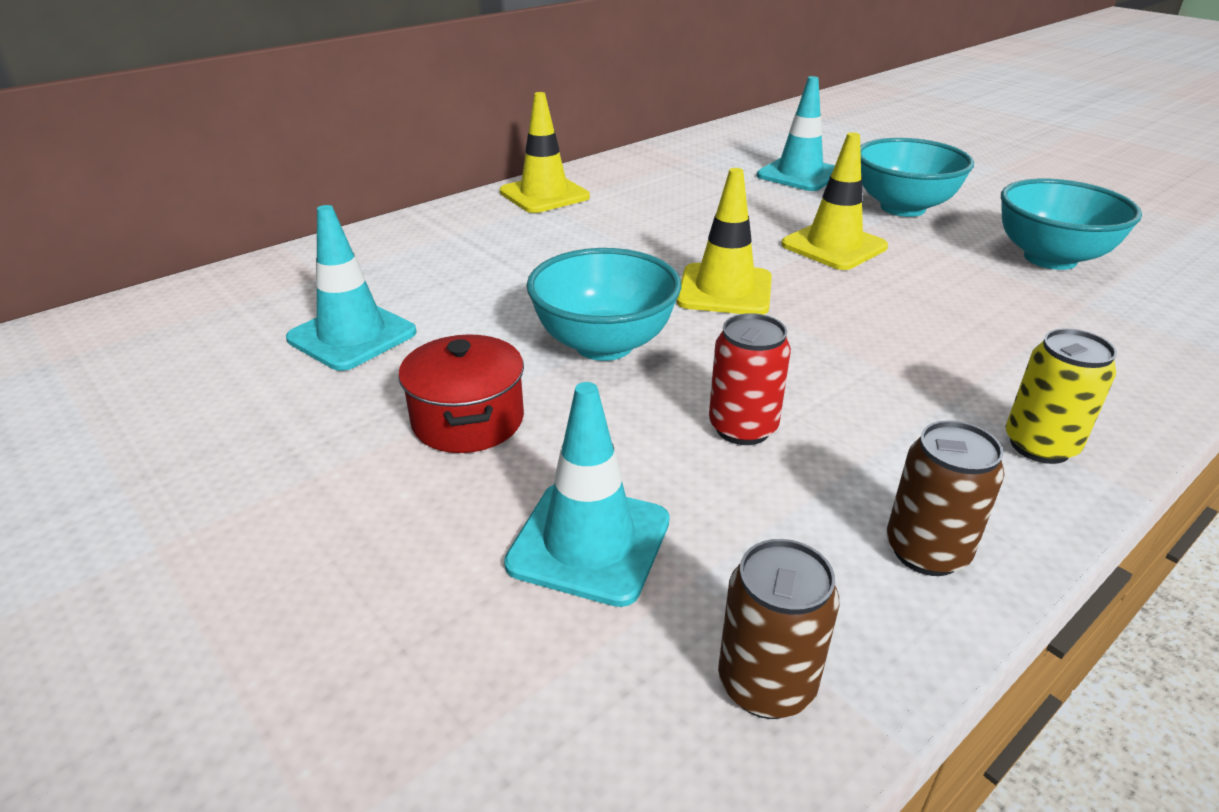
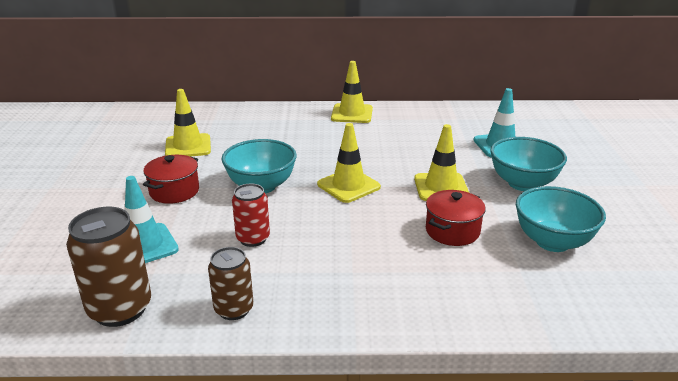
camera: 40 degrees right, 5 degrees down
(352, 336) = (188, 146): turquoise traffic cone -> yellow traffic cone
(766, 684) = (120, 309): brown can -> brown can, size x1.61
(945, 292) = (452, 231): none -> red pot
(1040, 445) = (352, 306): yellow can -> none

